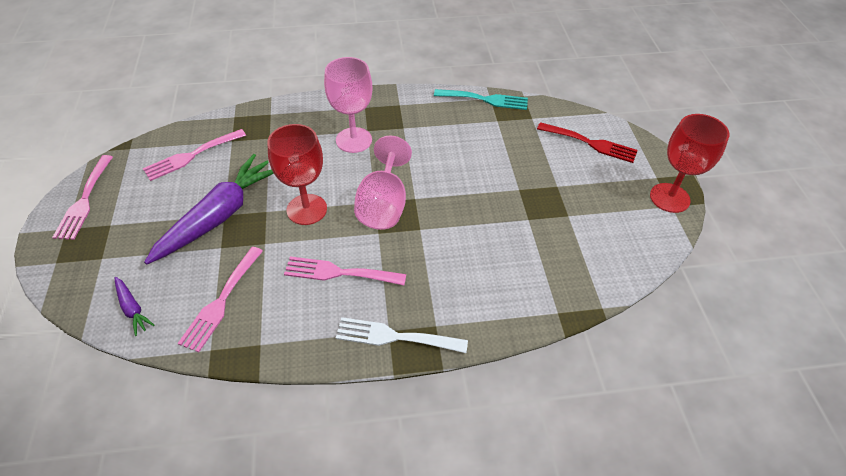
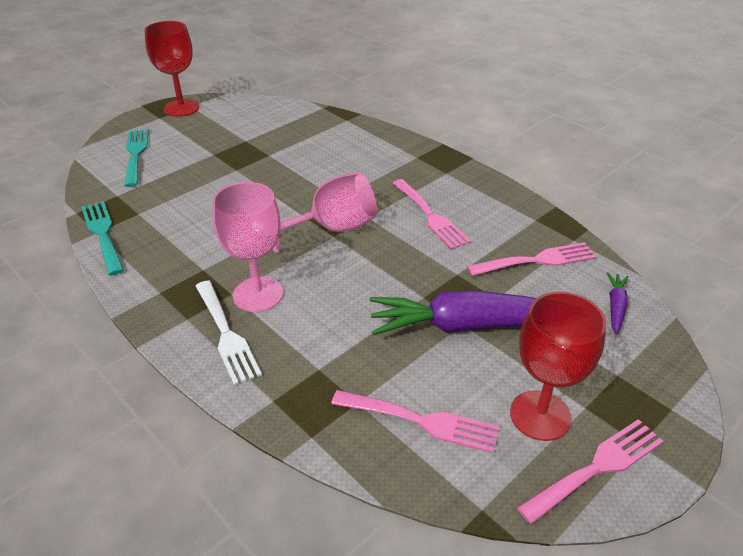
camera: 125 degrees left, 10 degrees down
(307, 209) = (390, 271): red goblet -> red goblet (540, 415)
(395, 337) = (447, 168): white fork -> white fork (226, 334)
(590, 143) = (135, 154): red fork -> turquoise fork

